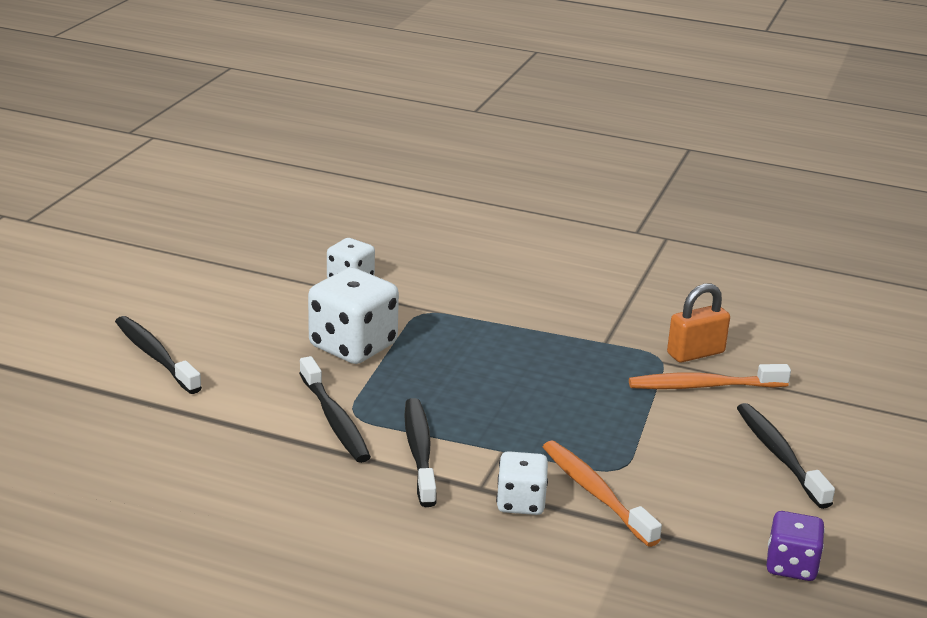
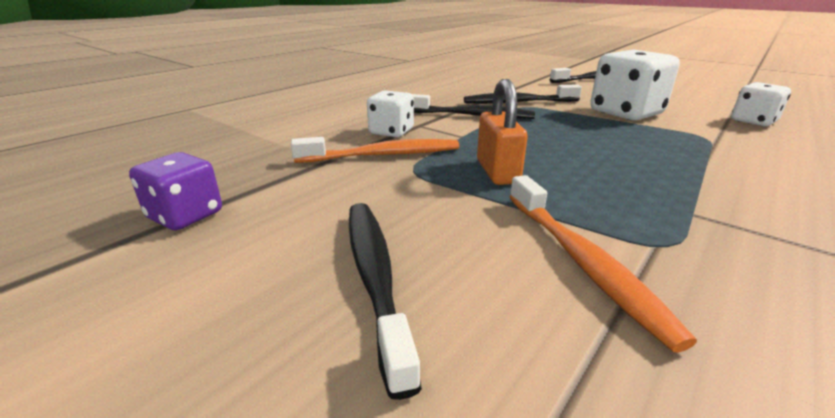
camera: 110 degrees right, 0 degrees up
(695, 353) = (698, 284): orange padlock -> orange padlock (497, 172)
(703, 386) = (582, 262): orange toothbrush -> orange toothbrush turned 150 degrees clockwise
(779, 455) = (375, 276): black toothbrush -> black toothbrush turned 105 degrees counterclockwise

